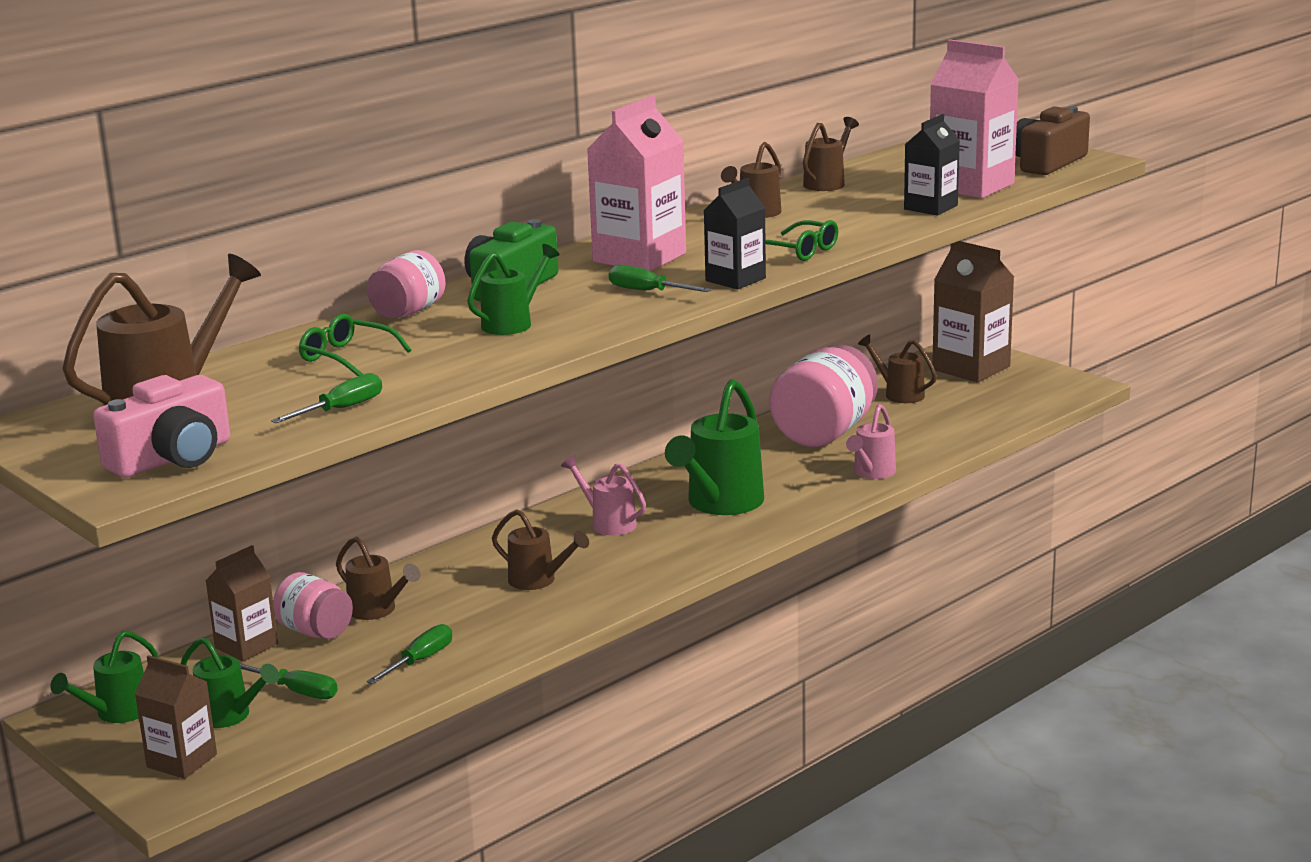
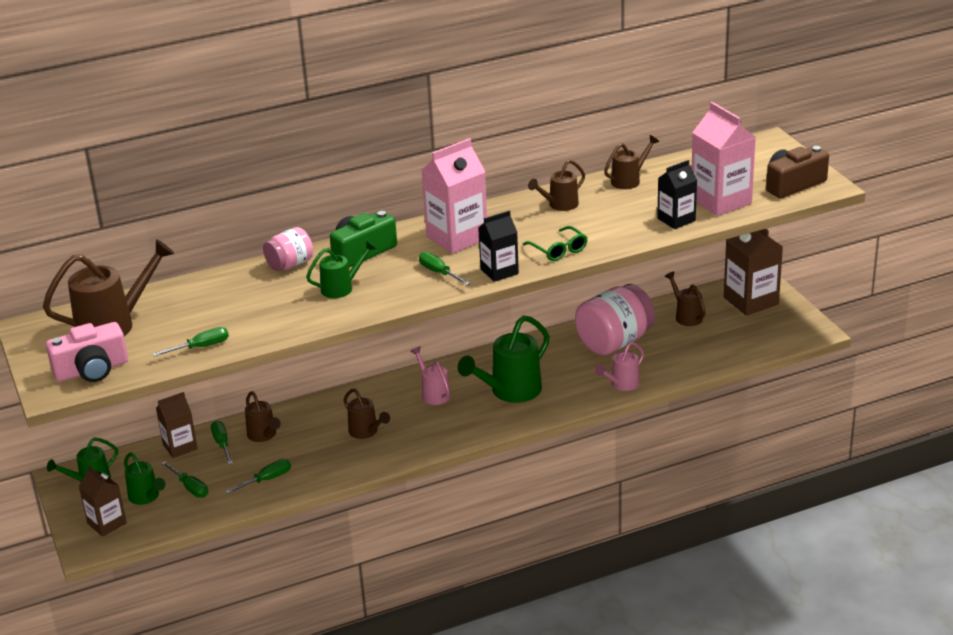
camera: 20 degrees right, 10 degrees up
(315, 631) = (222, 444): pink jar -> green screwdriver
(346, 357) = (231, 300): green glasses -> none

